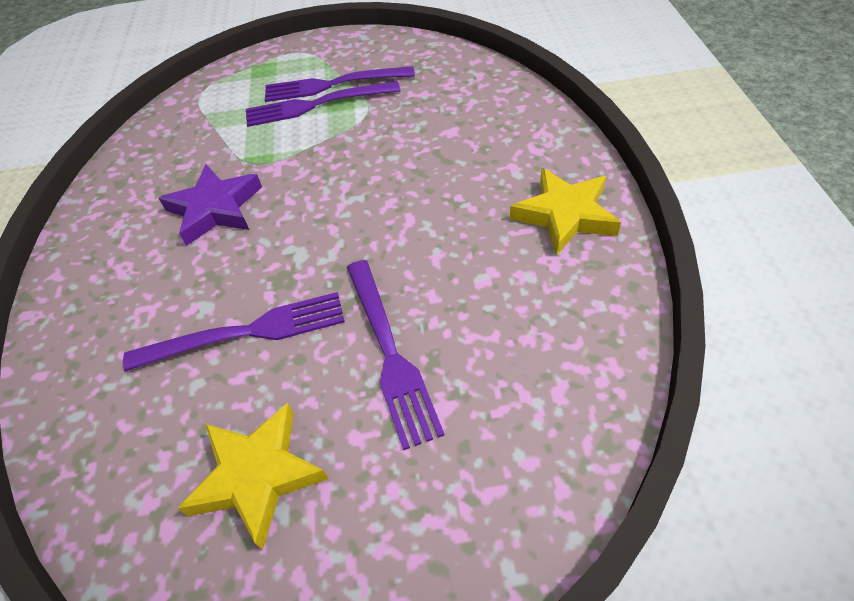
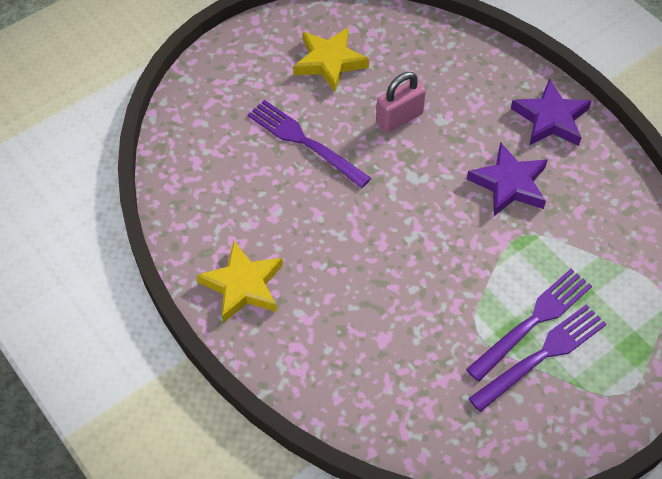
camera: 145 degrees right, 5 degrees up
(98, 256) = (550, 119): none -> purple star
(248, 332) = (399, 118): purple fork -> pink padlock

